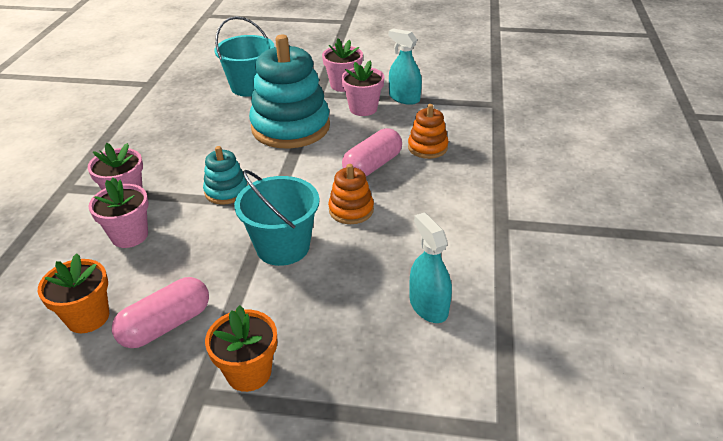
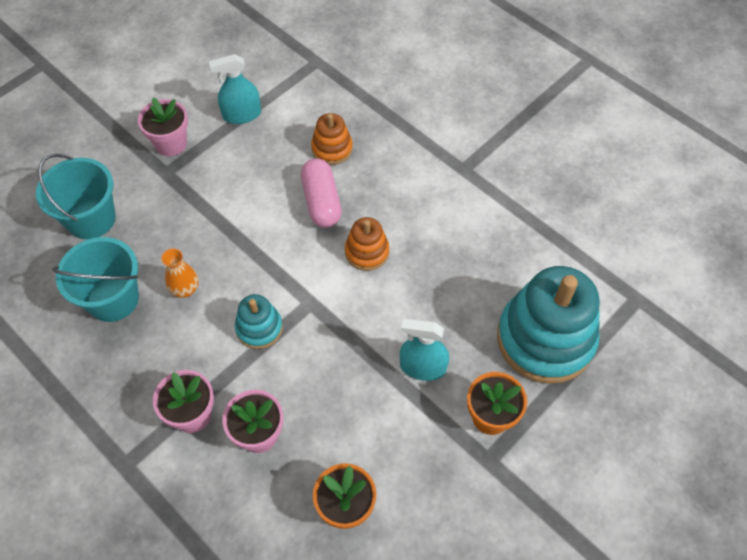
camera: 55 degrees left, 20 degrees up
(166, 325) = (400, 451): pink capsule -> none
(230, 145) = (185, 289): none -> orange vase
(283, 247) = (372, 324): turquoise bucket -> turquoise bucket (113, 299)
(290, 127) = (203, 226): turquoise stacking toy -> turquoise stacking toy (545, 339)
(363, 108) = (228, 154): pink flower pot -> none
(428, 306) = (510, 270): turquoise spray bottle -> turquoise spray bottle (422, 367)

